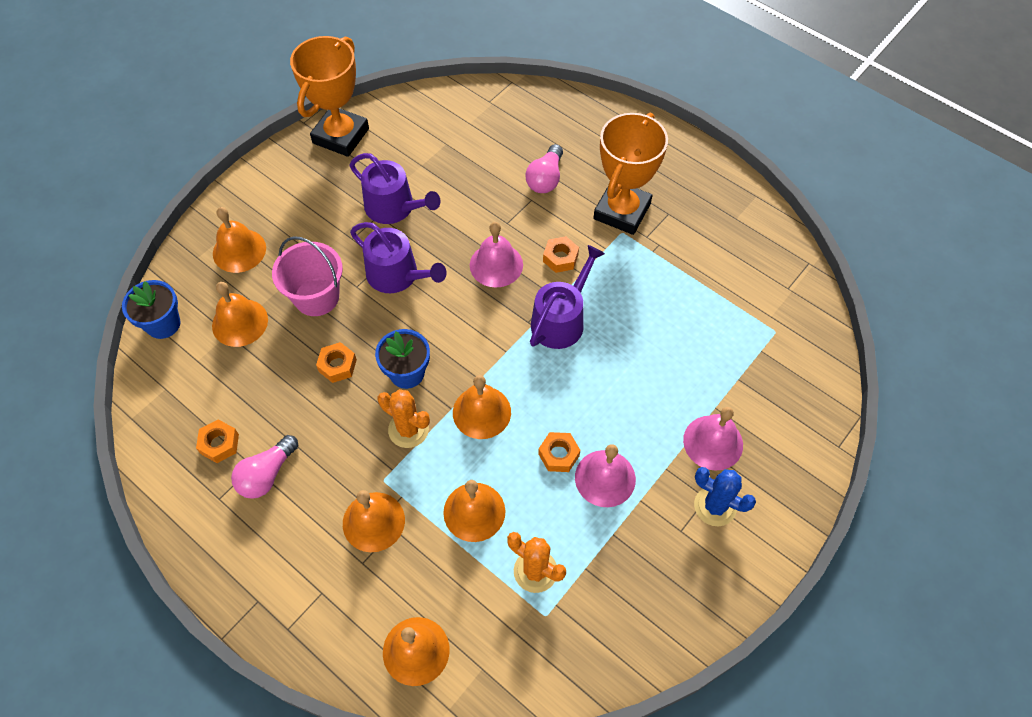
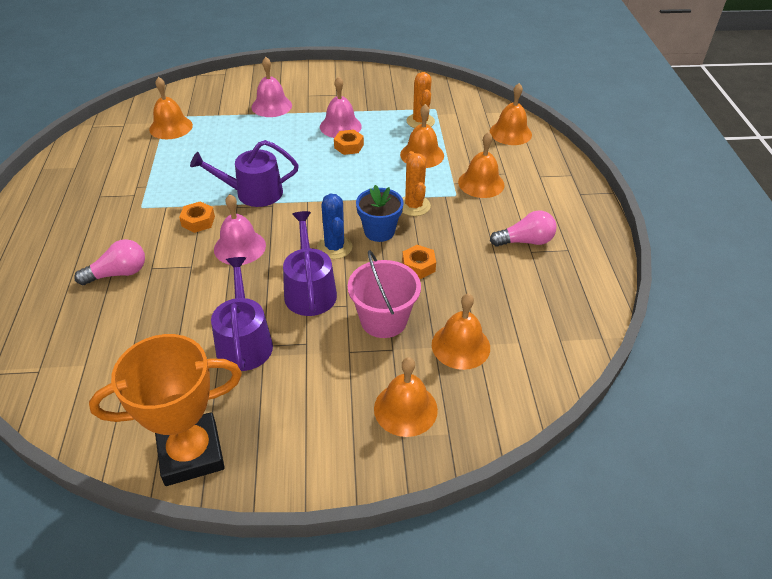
camera: 135 degrees left, 15 degrees down
(163, 324) = (526, 393): blue flower pot -> none
(219, 444) = (544, 277): orange nut -> none
(481, 412) = (362, 186): orange bell -> orange bell (171, 127)
(622, 211) = (118, 217): orange trophy -> none
(715, 506) = (309, 91): blue cactus -> blue cactus (334, 247)

